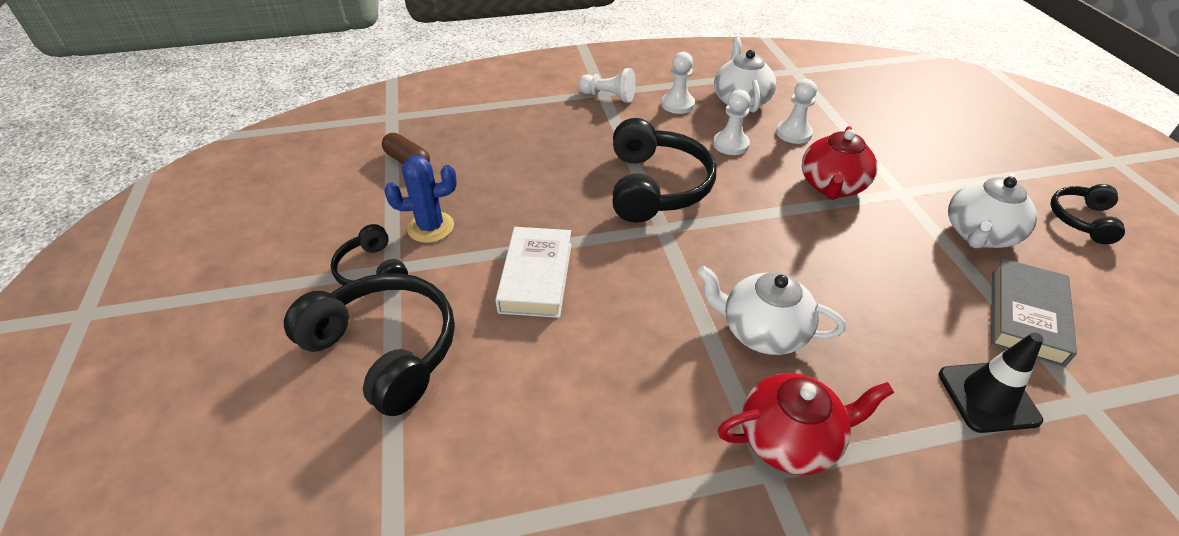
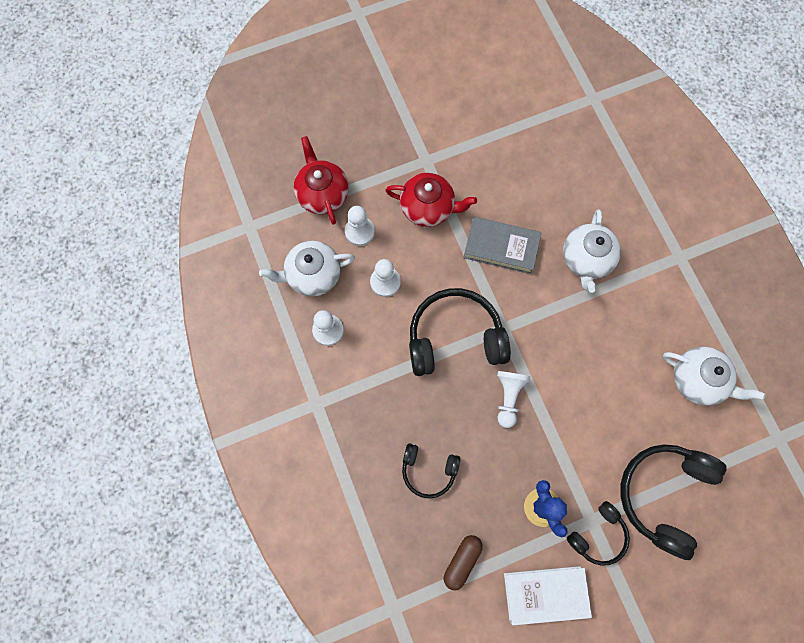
camera: 100 degrees left, 30 degrees up
(536, 277) = (575, 410): white book -> white book (545, 594)
(608, 96) = (323, 396): white pawn -> white pawn (508, 397)
(790, 439) = (658, 246): red teapot -> red teapot (322, 194)
(979, 234) = (464, 120): white teapot -> white teapot (697, 379)
(988, 397) = (603, 144): black traffic cone -> none
(1026, 316) = (536, 111): grey book -> grey book (501, 247)
(1081, 220) = (434, 55): black headphones -> black headphones (428, 470)

